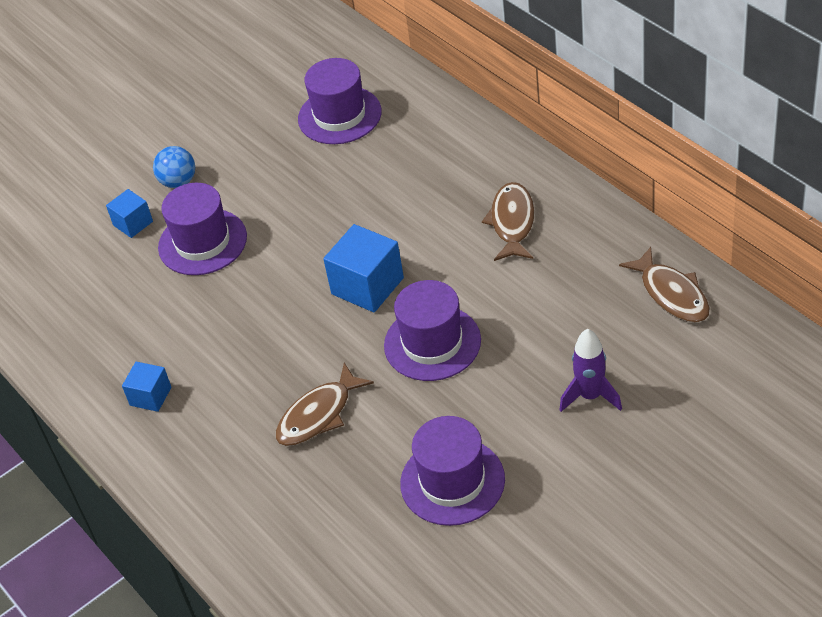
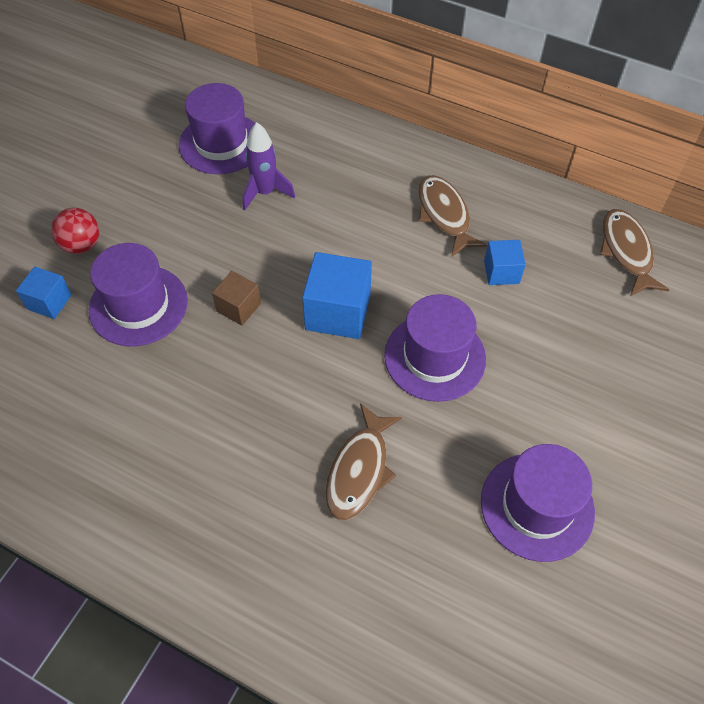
camera: 30 degrees left, 10 degrees up
(150, 396) = (159, 501): blue cube -> blue cube (501, 272)
(178, 182) = (81, 245): blue ball -> red ball
(284, 262) = (238, 307): none -> brown cube
(590, 396) = (615, 373): purple rocket -> purple rocket (265, 193)
(671, 294) = (626, 251): brown fish -> brown fish turned 135 degrees counterclockwise

